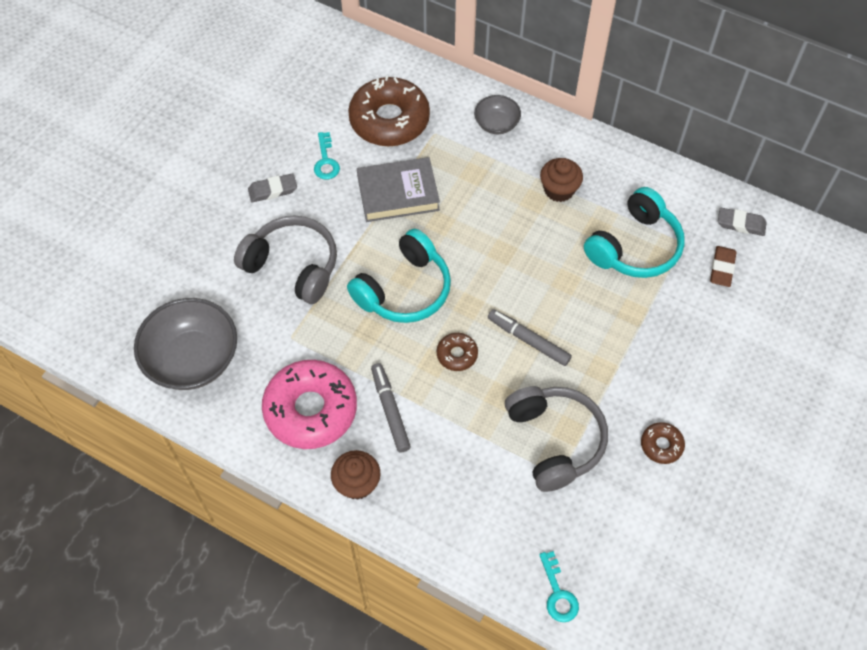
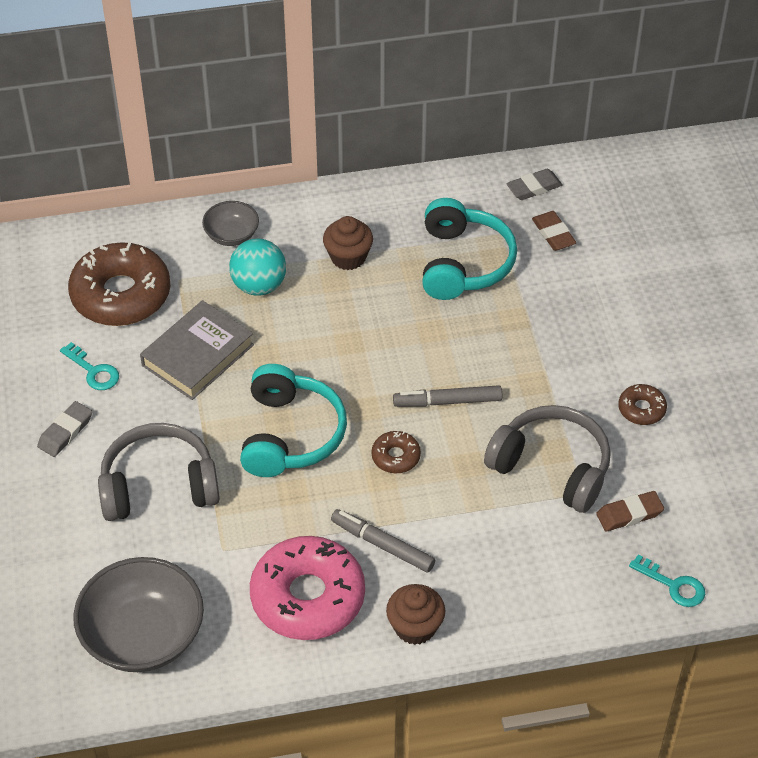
camera: 40 degrees left, 10 degrees down
(481, 171) = (259, 286): none -> turquoise ball
(577, 516) = (629, 514): none -> brown eraser

